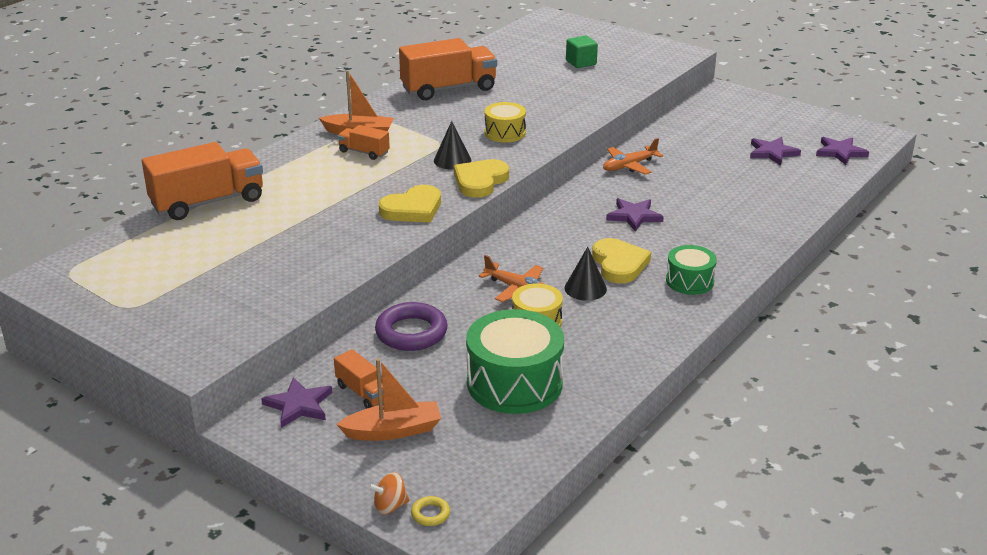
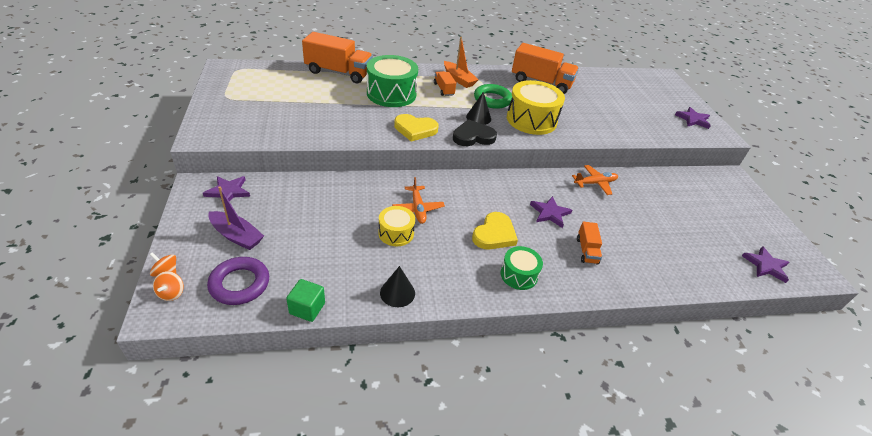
camera: 40 degrees right, 10 degrees up
(363, 393) = (260, 207): orange truck -> orange truck (586, 251)
(393, 430) = (236, 236): orange boat -> purple boat
(411, 332) = (331, 193): purple ring -> purple ring (240, 284)
(430, 514) = (171, 293): yellow ring -> orange spinning top
(432, 134) = (492, 100): none -> green ring
(480, 181) = (473, 136): yellow heart -> black heart
(505, 133) = (531, 120): yellow drum -> yellow drum, size x1.79
(514, 383) = (327, 257): green drum -> green drum (391, 94)
(581, 63) = (642, 108): green cube -> green cube (307, 308)
(585, 288) = (452, 234): black cone -> black cone (397, 293)
(629, 166) = (595, 183): orange plane -> orange plane turned 150 degrees clockwise
(772, 153) = (709, 234): purple star -> purple star (693, 119)

